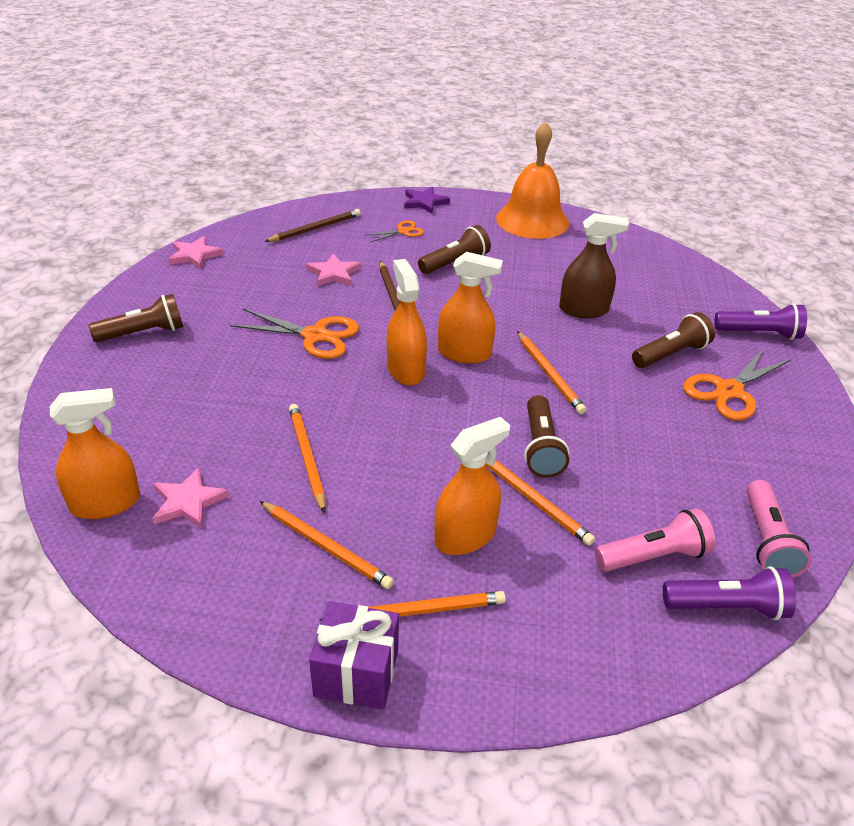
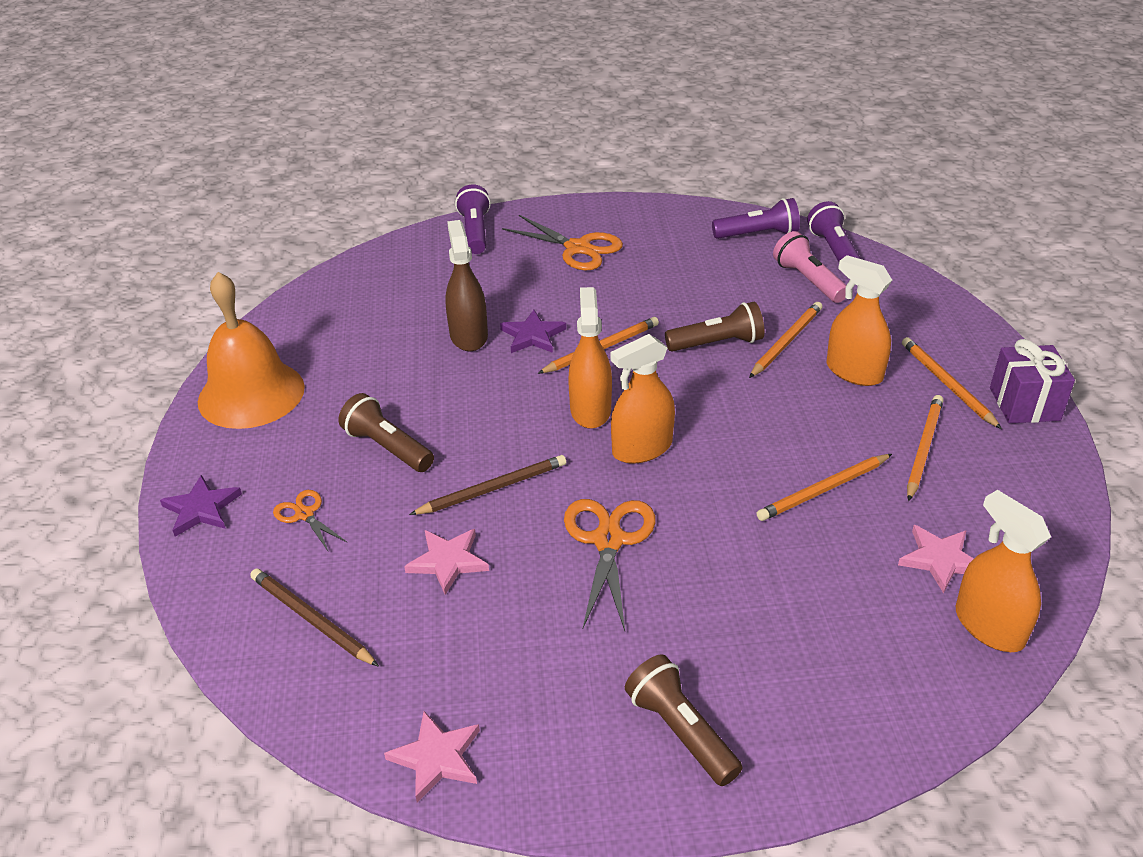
camera: 100 degrees left, 0 degrees up
(577, 341) = (532, 335): none -> purple star
(671, 354) = (532, 279): brown flashlight -> none
(767, 541) = (758, 234): pink flashlight -> purple flashlight

